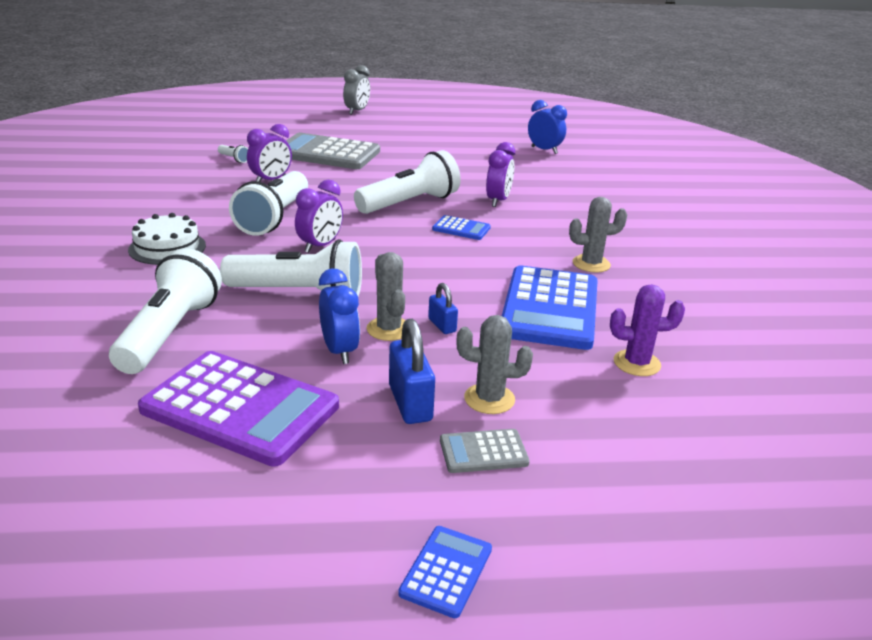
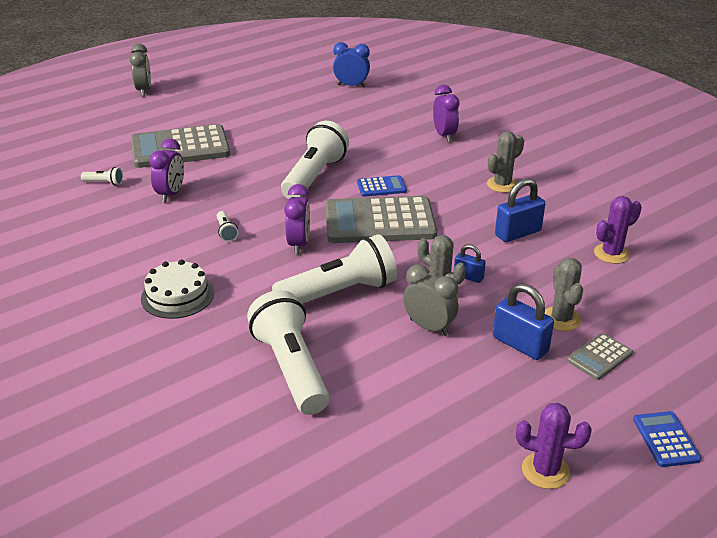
camera: 30 degrees left, 5 degrees up
(240, 408) = (422, 400): purple calculator -> none
(264, 530) = (545, 471): none -> purple cactus
(274, 218) = (226, 232): white flashlight -> white flashlight, size x0.40
(339, 351) = (429, 327): blue clock -> grey clock
(419, 253) = (379, 221): none -> grey calculator
(489, 399) = (561, 319): grey cactus -> grey cactus turned 75 degrees counterclockwise
(498, 201) = (376, 150): purple clock -> purple clock (444, 135)
(550, 308) = (518, 233): blue calculator -> blue padlock

